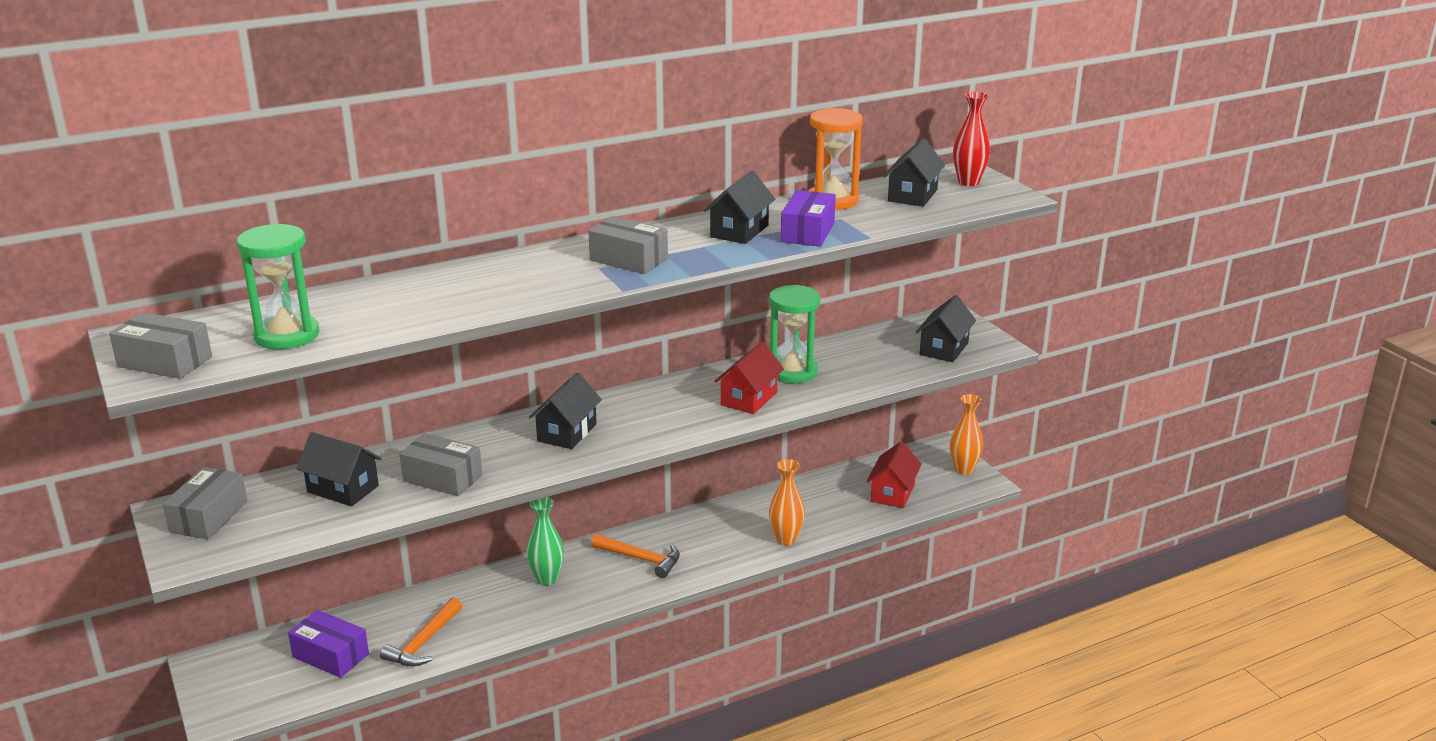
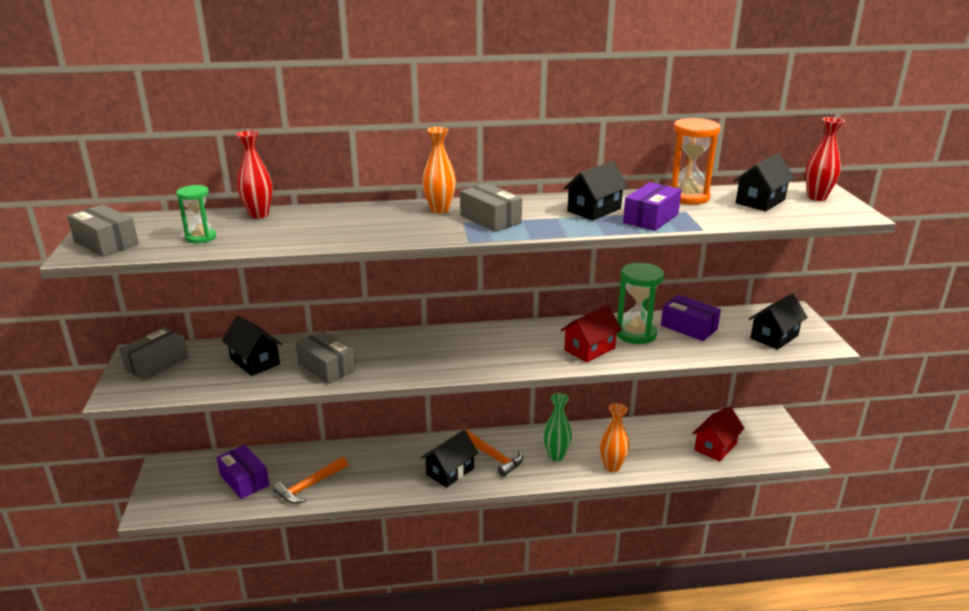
camera: 20 degrees right, 0 degrees up
(287, 335) = (201, 237): green hourglass -> green hourglass, size x0.61
(334, 295) = (259, 214): none -> red vase
(547, 579) = (418, 457): green vase -> green vase (556, 455)
(567, 432) = (436, 350): black house -> black house (450, 471)
(848, 354) = (688, 327): none -> purple box
(963, 469) = (784, 439): orange vase -> orange vase (439, 210)

